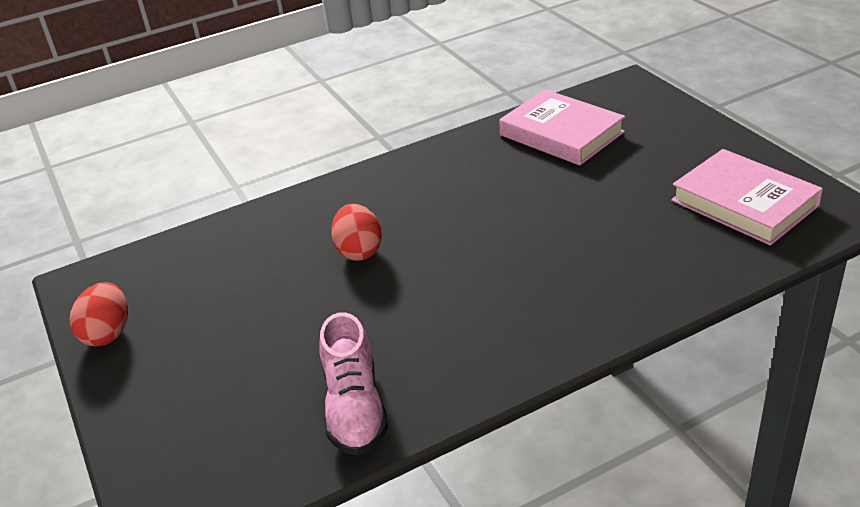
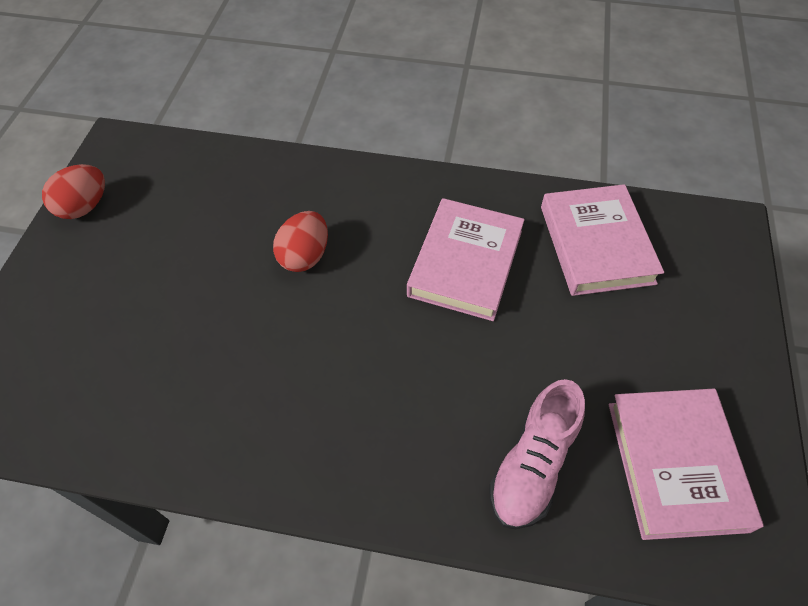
camera: 35 degrees right, 20 degrees up
(355, 408) = (145, 415): pink shoe -> pink shoe (533, 464)
(487, 189) = (465, 263): none -> pink book

